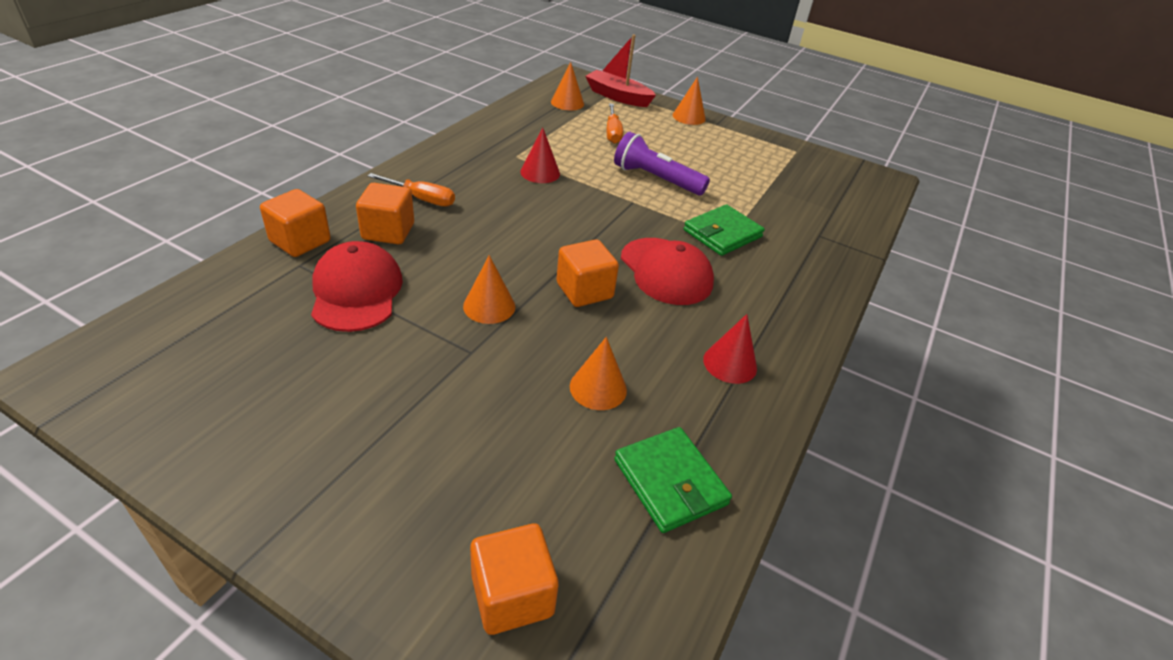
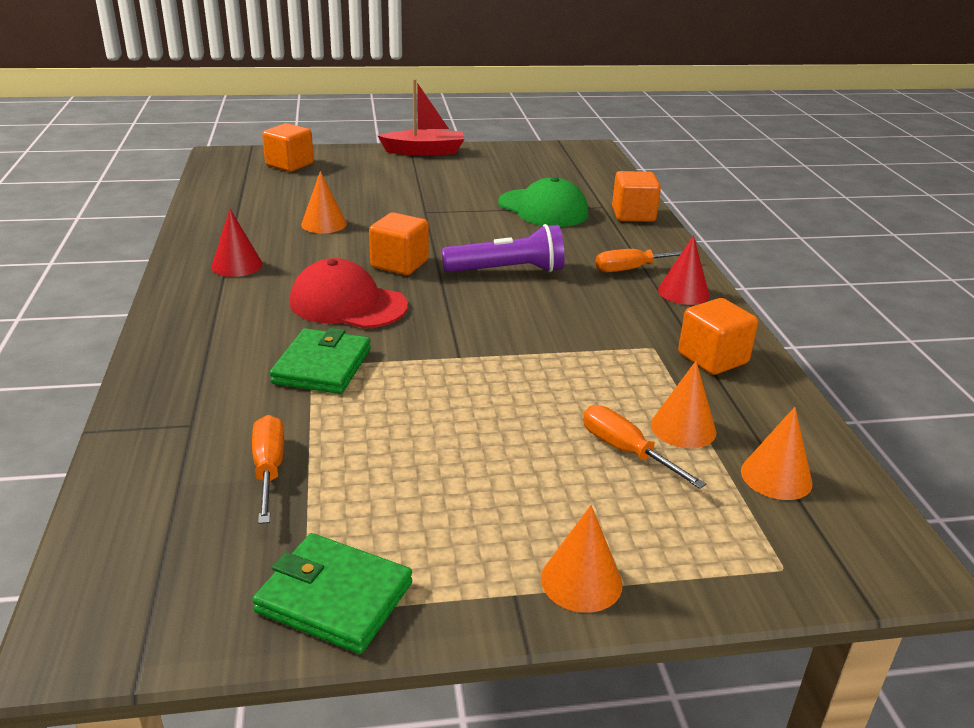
camera: 145 degrees right, 10 degrees down
(356, 291) = (543, 209): red cap -> green cap
(388, 231) = (600, 240): orange cube -> orange cube (712, 358)
(489, 306) = (452, 232): orange cone -> orange cone (683, 428)
(540, 172) = (597, 340): red cone -> red cone (683, 292)
(618, 97) = (753, 553): red boat -> red boat (424, 151)
(656, 179) = (471, 400): purple flashlight -> purple flashlight (507, 271)
(670, 482) = (240, 208): green wallet -> green wallet (334, 597)
(786, 196) = (269, 469): none -> orange screwdriver

